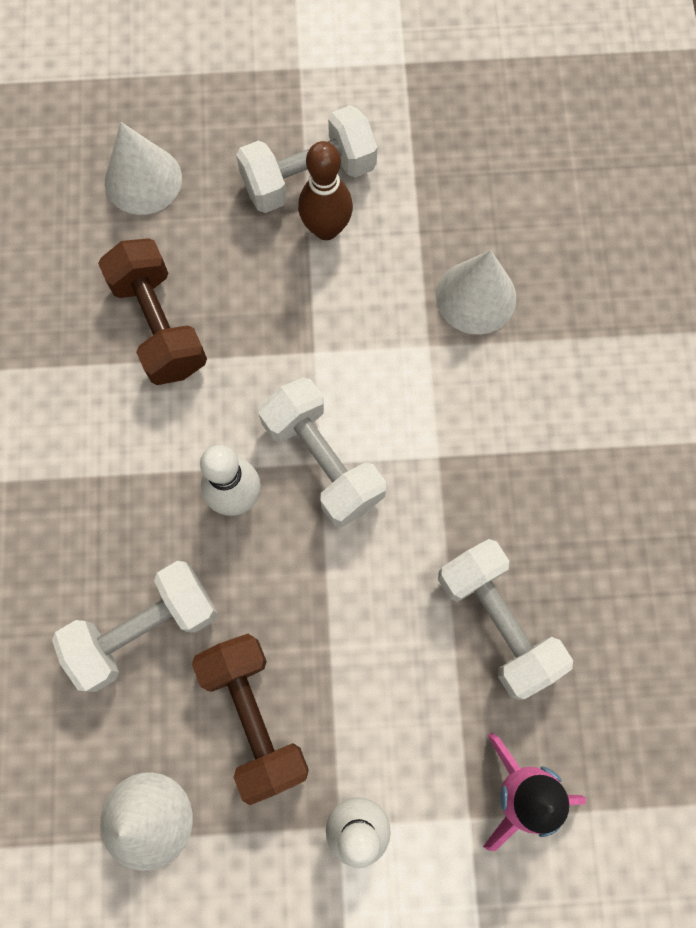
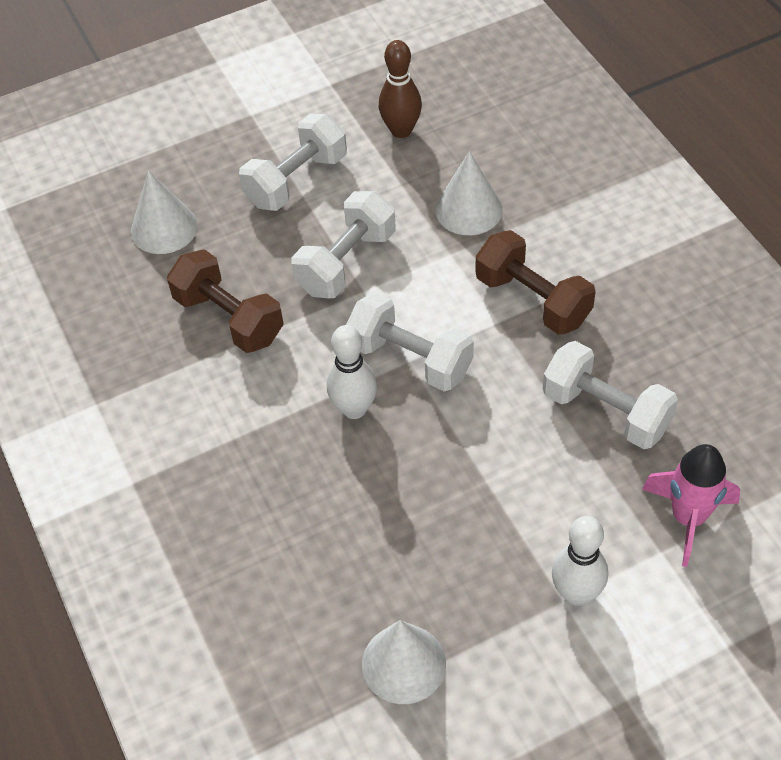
camera: 20 degrees left, 20 degrees down
(144, 629) = (328, 529): white dumbbell -> white dumbbell (346, 262)
(254, 717) = (452, 553): brown dumbbell -> brown dumbbell (532, 300)
(326, 228) = (328, 208): brown bowling pin -> brown bowling pin (401, 130)

